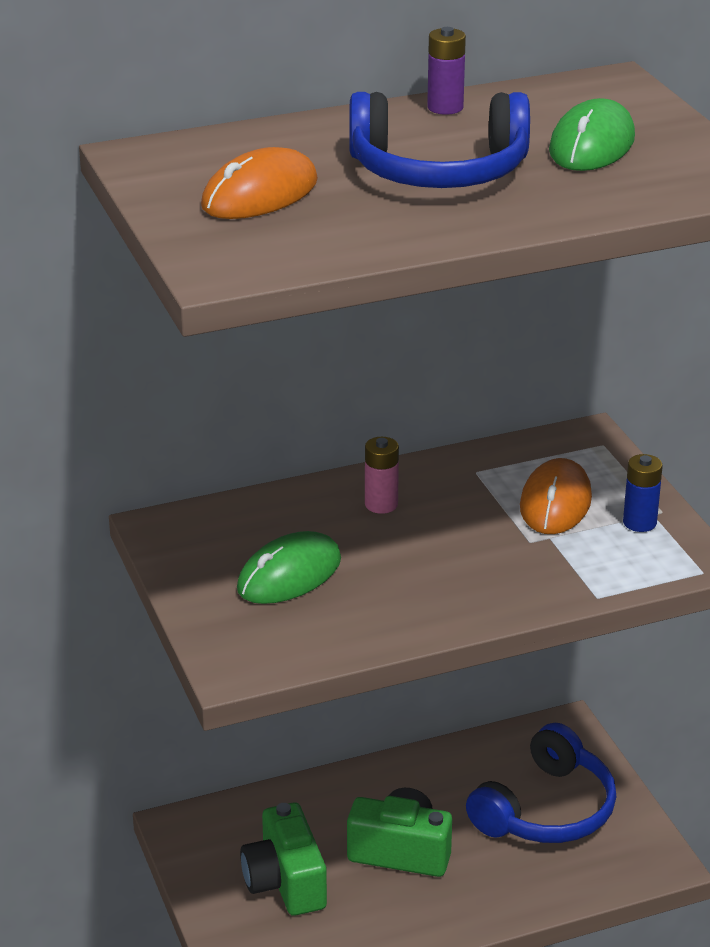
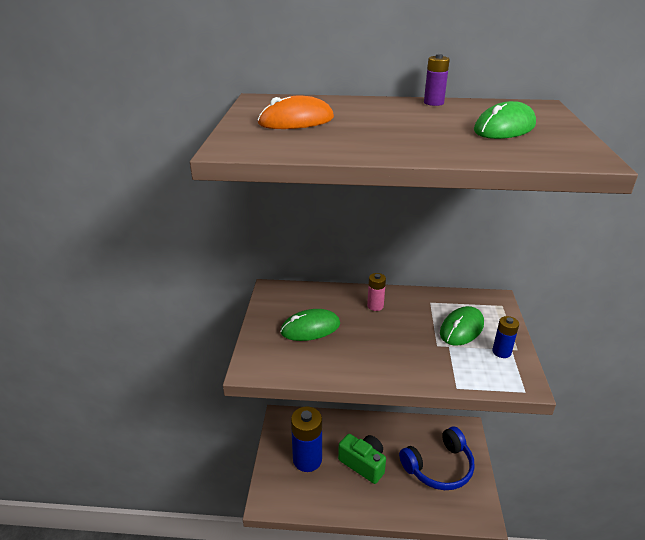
camera: 25 degrees right, 0 degrees up
(285, 882) = (307, 460): green camera -> blue battery
(438, 171) = (402, 126): blue headphones -> none
(555, 502) = (461, 328): orange mouse -> green mouse

